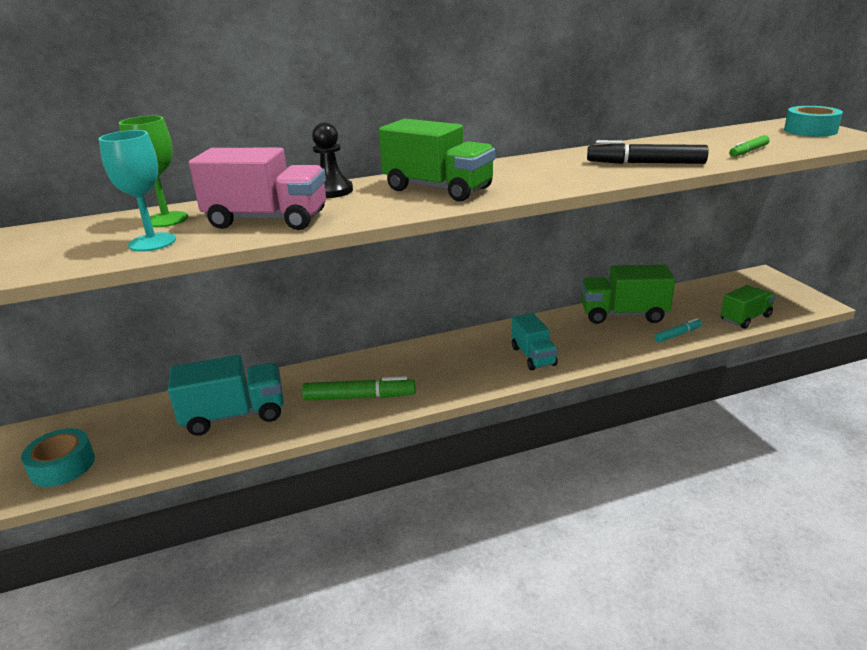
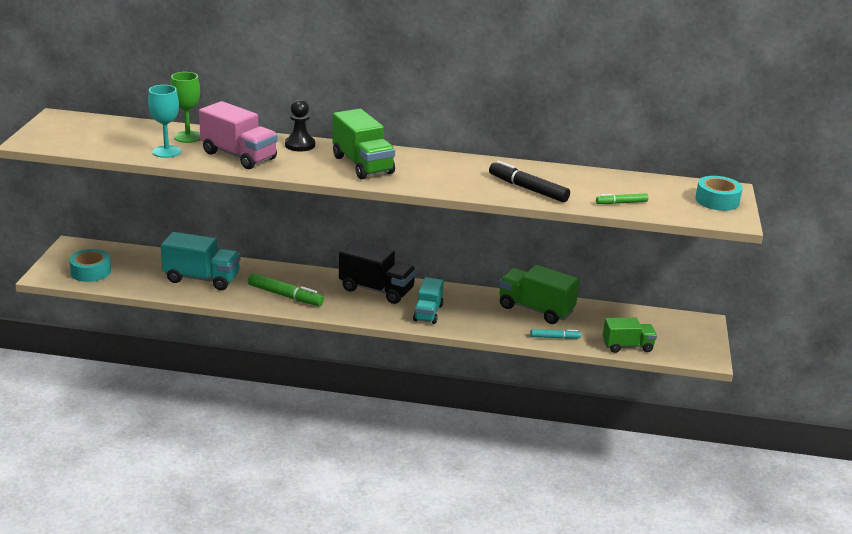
camera: 25 degrees right, 0 degrees up
(452, 352) = (376, 290): none -> black truck

